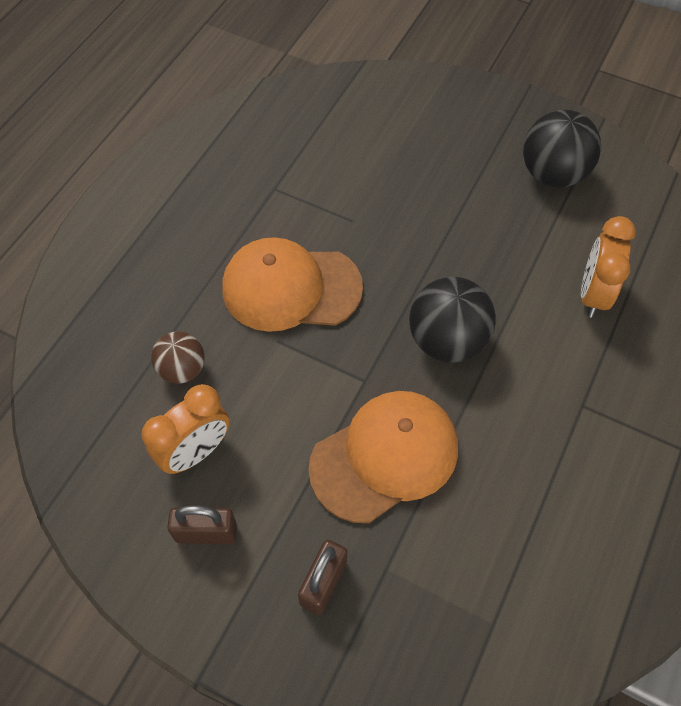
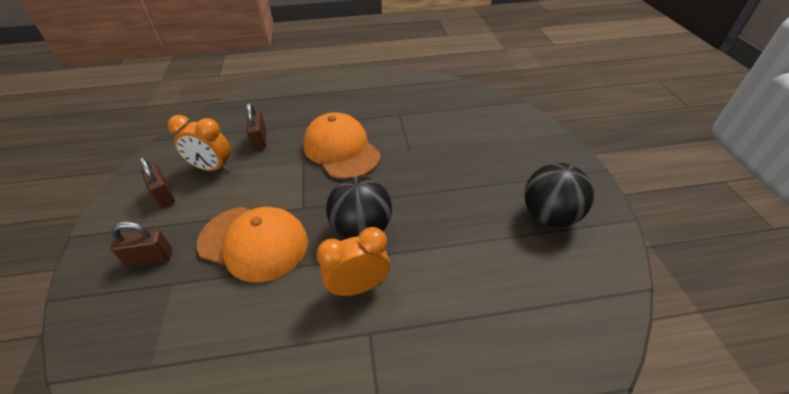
camera: 55 degrees right, 15 degrees down
(182, 369) = (260, 140): brown ball -> brown padlock
(593, 294) = (473, 290): orange clock -> orange clock (358, 286)

